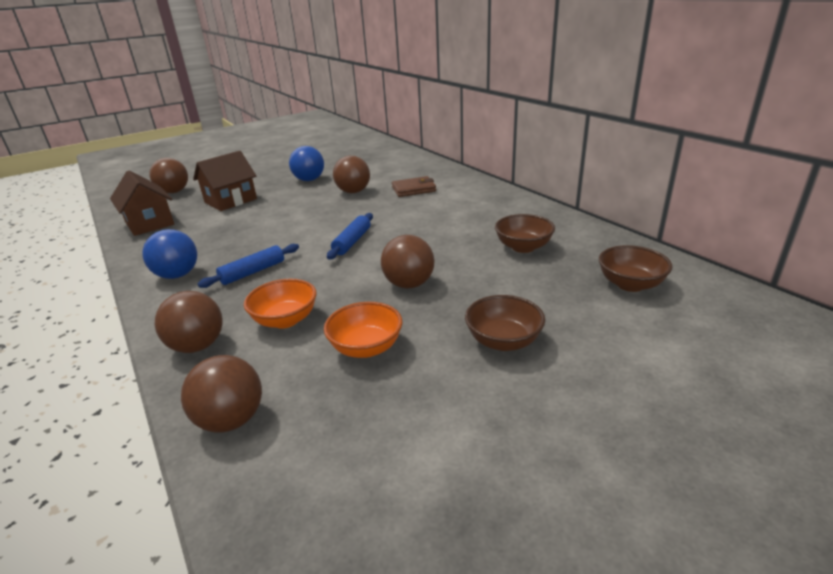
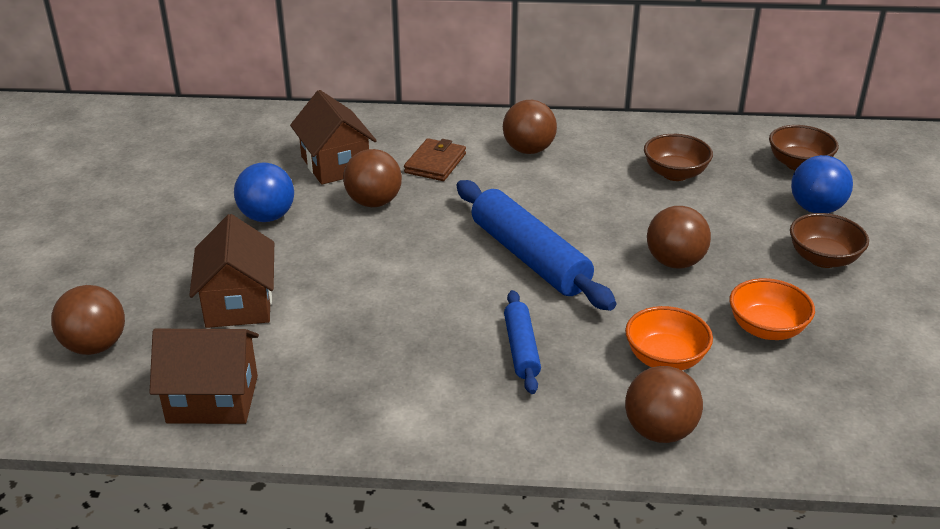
camera: 55 degrees left, 5 degrees up
(177, 275) = (453, 409): blue ball -> blue ball (816, 209)
(231, 420) = (813, 439): brown ball -> brown ball (528, 150)
(352, 242) = (529, 257): blue rolling pin -> blue rolling pin, size x1.84
(376, 174) = (335, 164): none -> brown house

